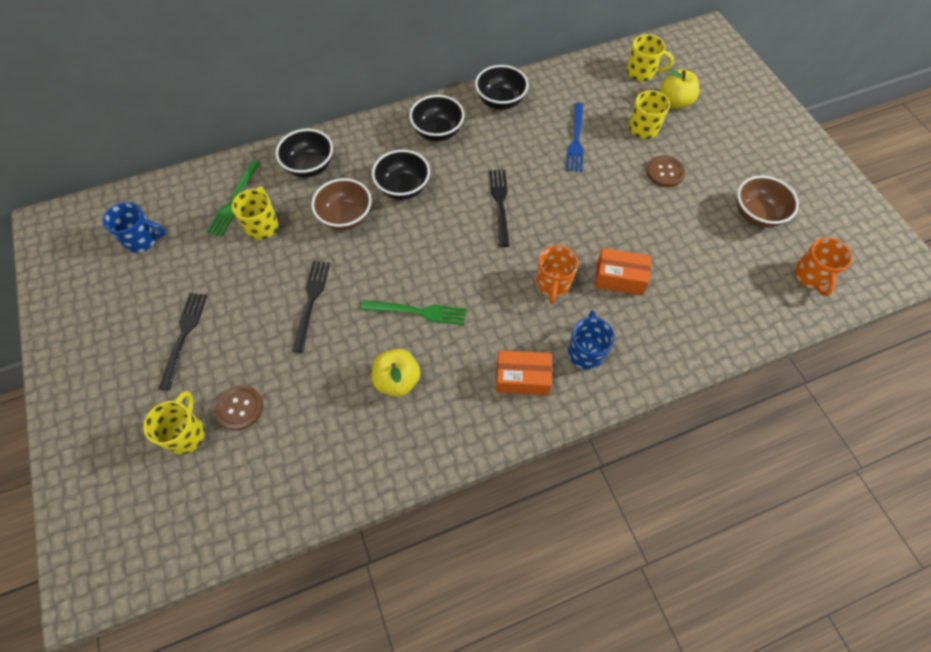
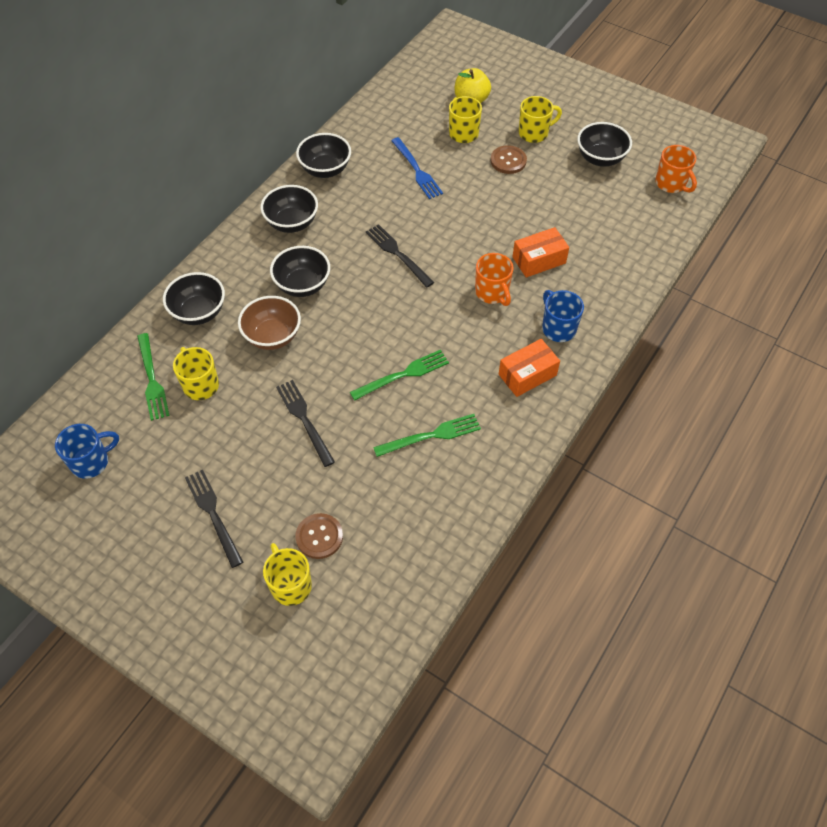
camera: 35 degrees left, 5 degrees down
(397, 380) = (432, 435): yellow apple -> green fork
(641, 72) = (425, 88): yellow mug -> yellow mug (534, 133)
(756, 215) = (600, 158): brown bowl -> black bowl

